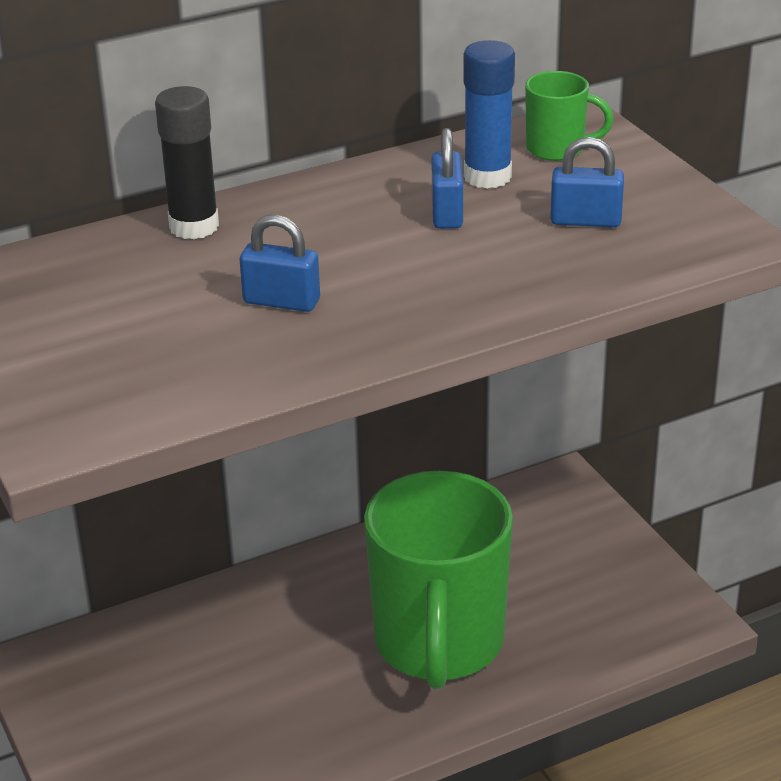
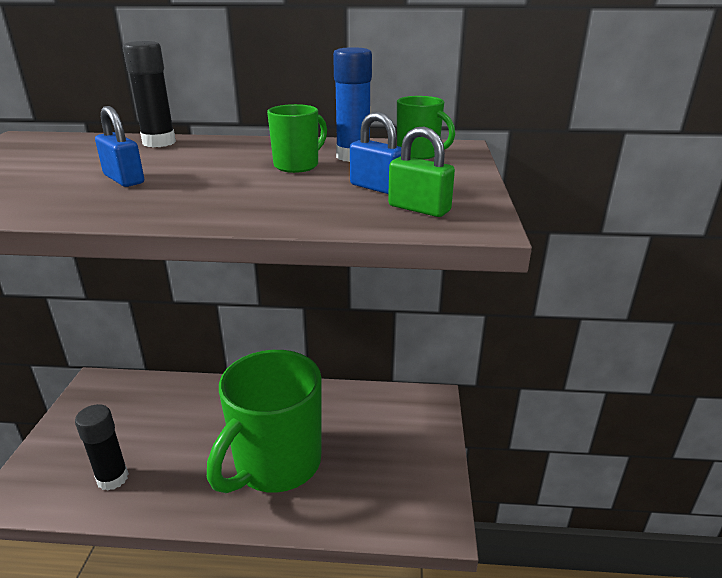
camera: 30 degrees right, 5 degrees down
(238, 756) = (112, 478): none -> black glue stick
(447, 213) = (297, 165): blue padlock -> green mug
(665, 237) = (419, 209): none -> green padlock

